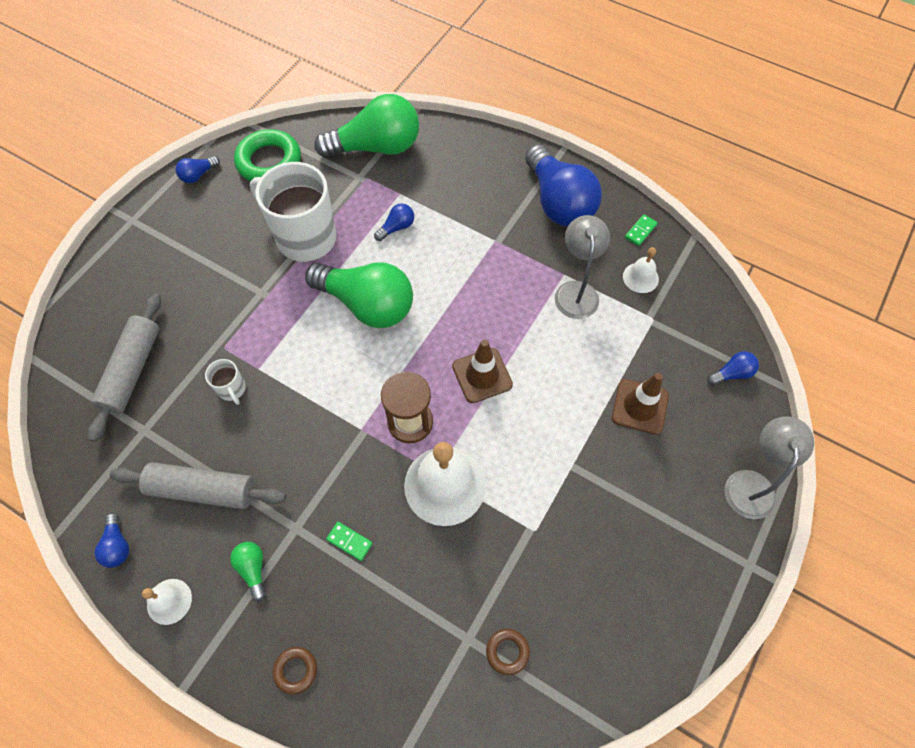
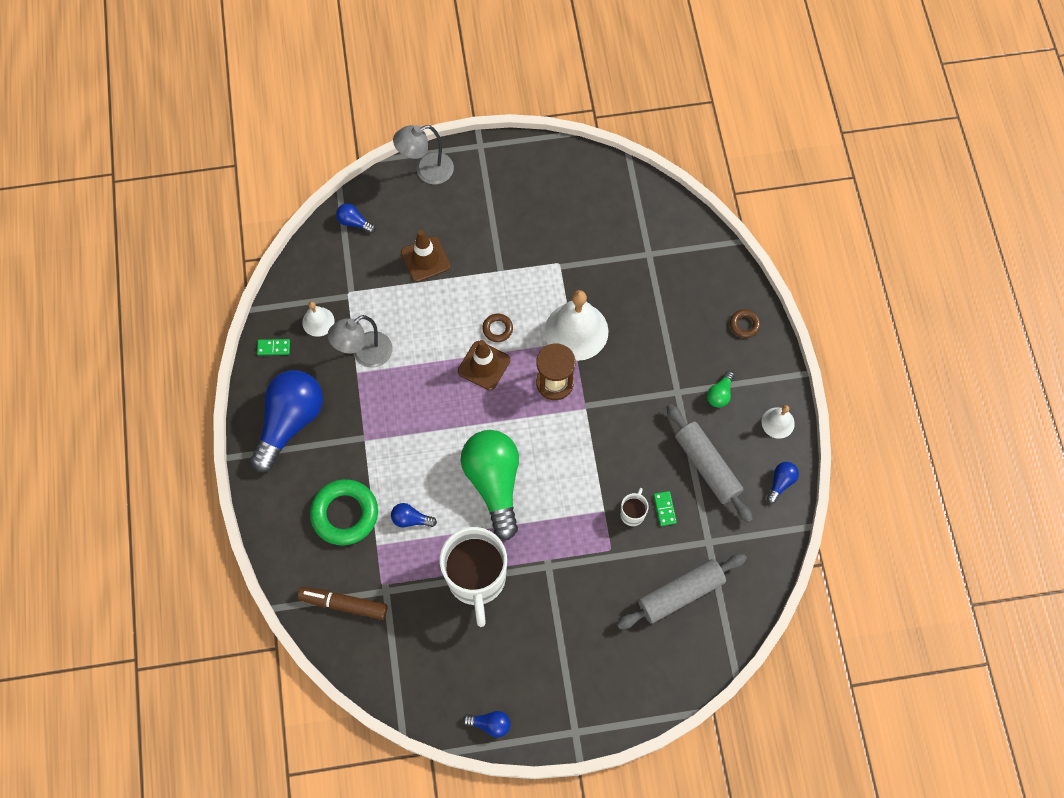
camera: 130 degrees left, 5 degrees up
(269, 162) = (429, 678): green ring -> green ring (345, 514)
(349, 541) = (656, 355): green domino -> green domino (664, 509)
(376, 147) = (343, 604): green light bulb -> brown marker
(507, 652) = (637, 230): brown ring -> brown ring (497, 329)

